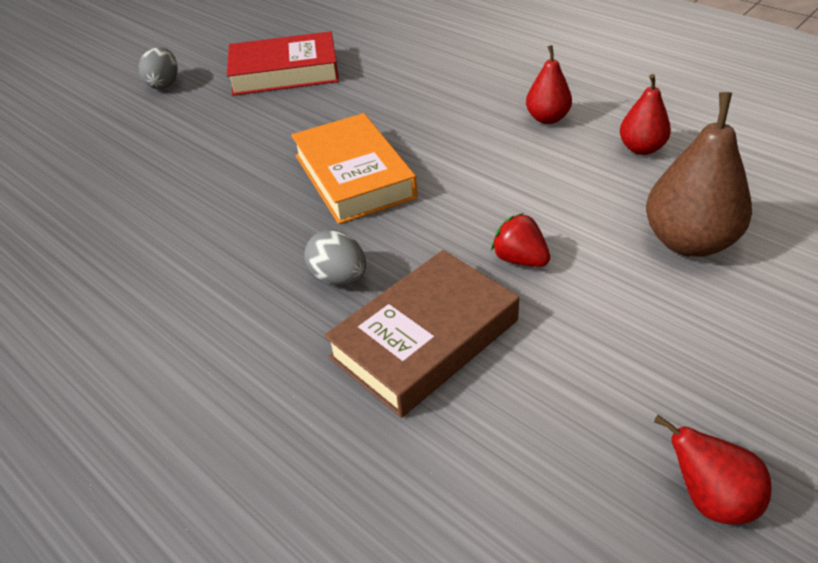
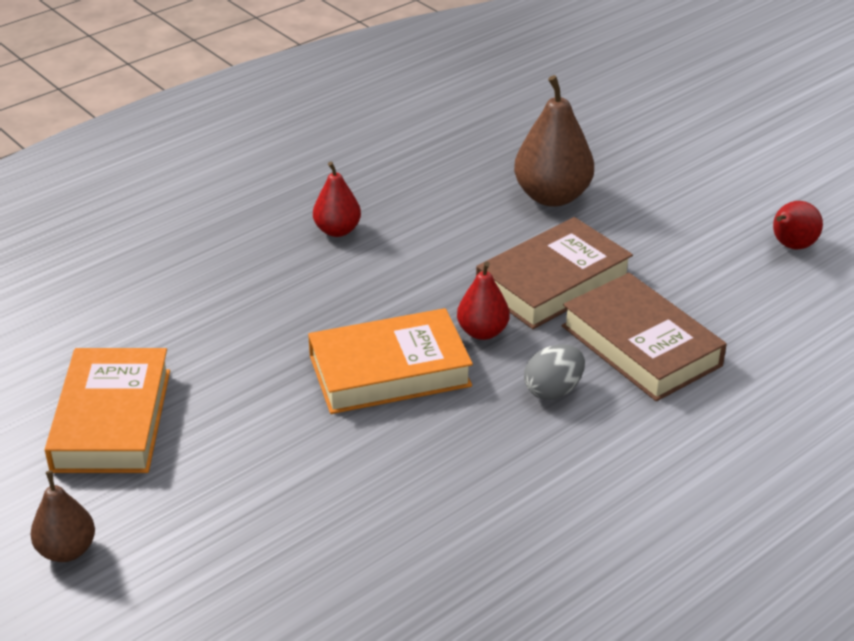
camera: 85 degrees left, 5 degrees down
(164, 84) = (67, 550): grey egg -> brown pear
(285, 72) = (112, 420): red book -> orange book
(520, 259) = (553, 282): red strawberry -> brown book
(641, 148) = (414, 189): red pear -> red pear (482, 332)

